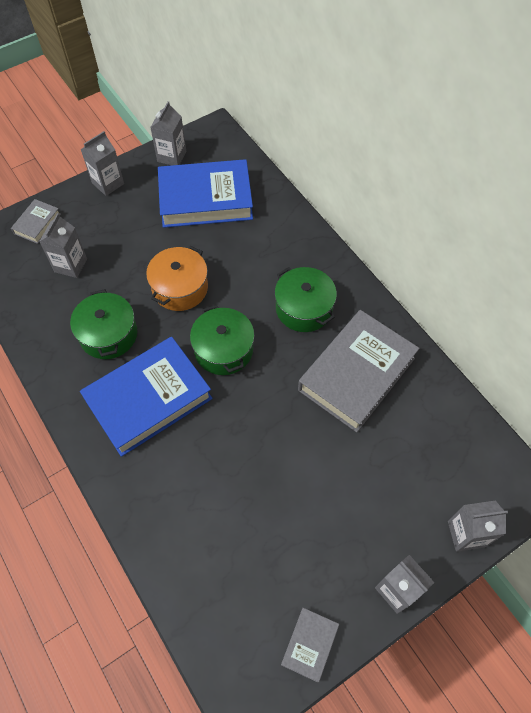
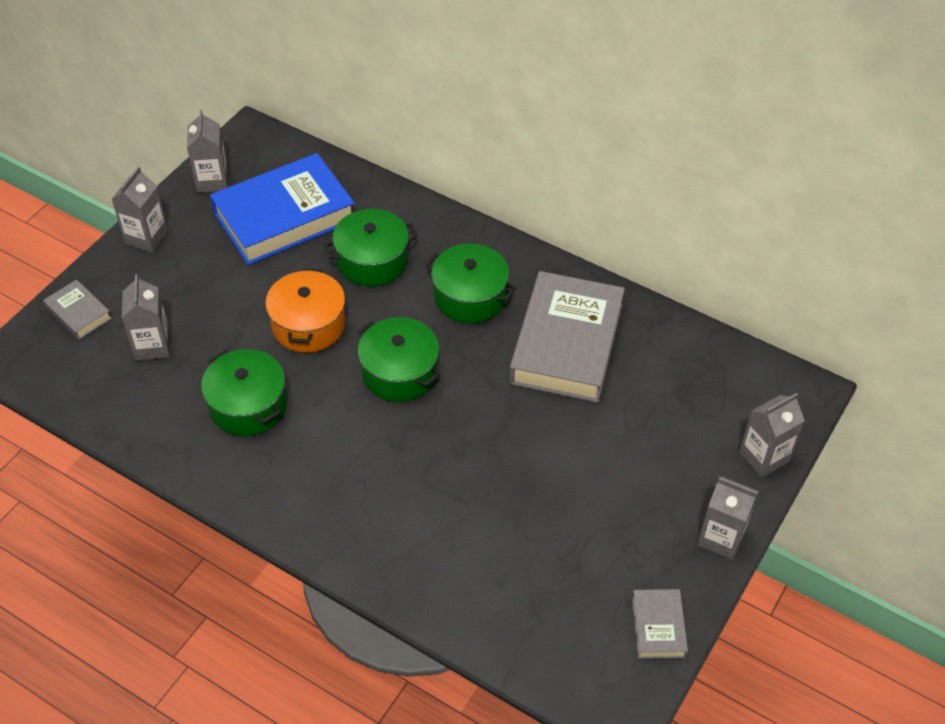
camera: 25 degrees left, 10 degrees down
(37, 224) = (78, 313): grey book -> grey book turned 45 degrees counterclockwise
(148, 399) = (339, 456): blue book -> none
(248, 255) = (372, 261): none -> green pot

